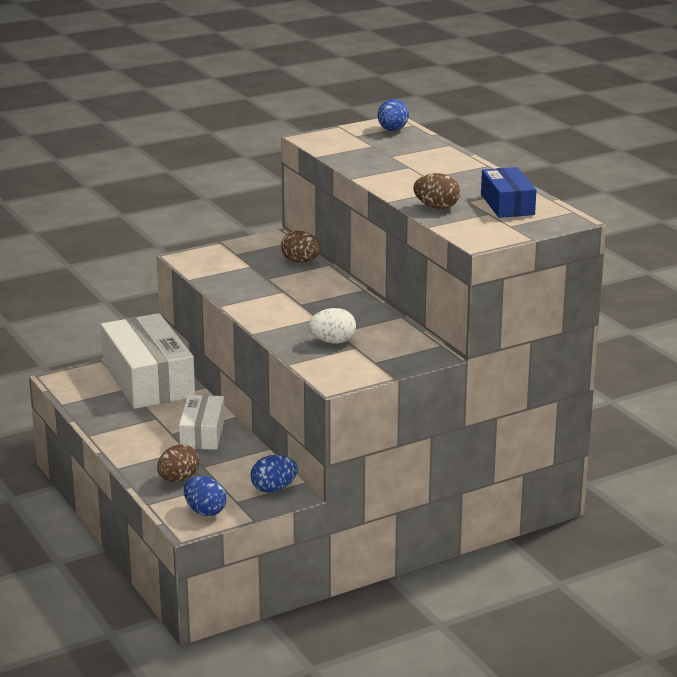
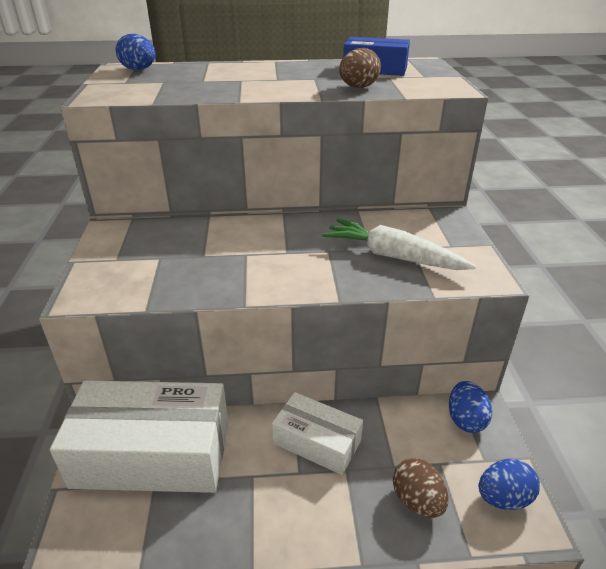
camera: 65 degrees left, 10 degrees up
(301, 262) = (186, 227): brown egg -> none
(332, 342) = (393, 256): white egg -> white carrot

